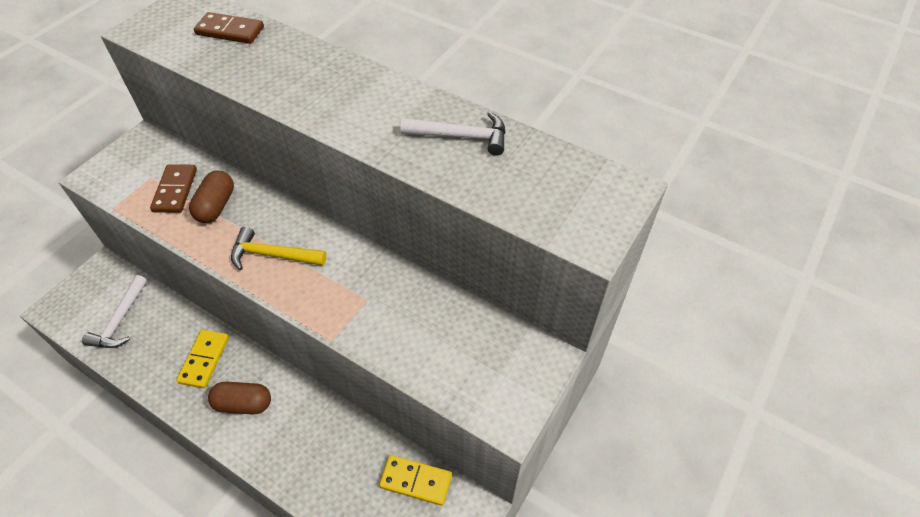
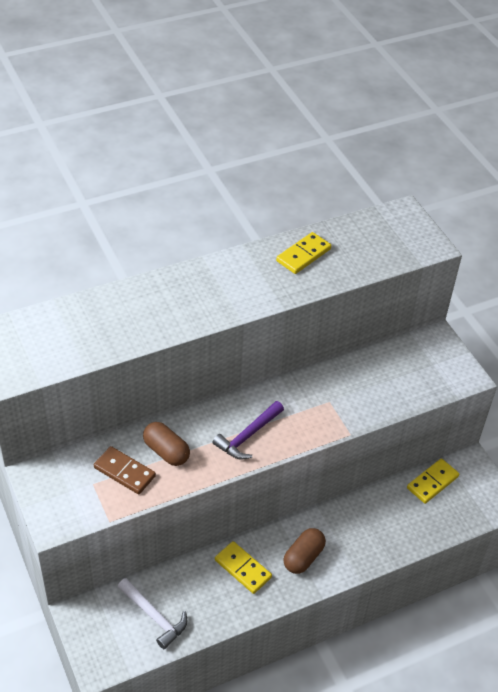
camera: 60 degrees left, 5 degrees down
(230, 31) = (69, 321): brown domino -> none
(273, 255) = (248, 436): yellow hammer -> purple hammer
(461, 137) = (303, 255): white hammer -> yellow domino

